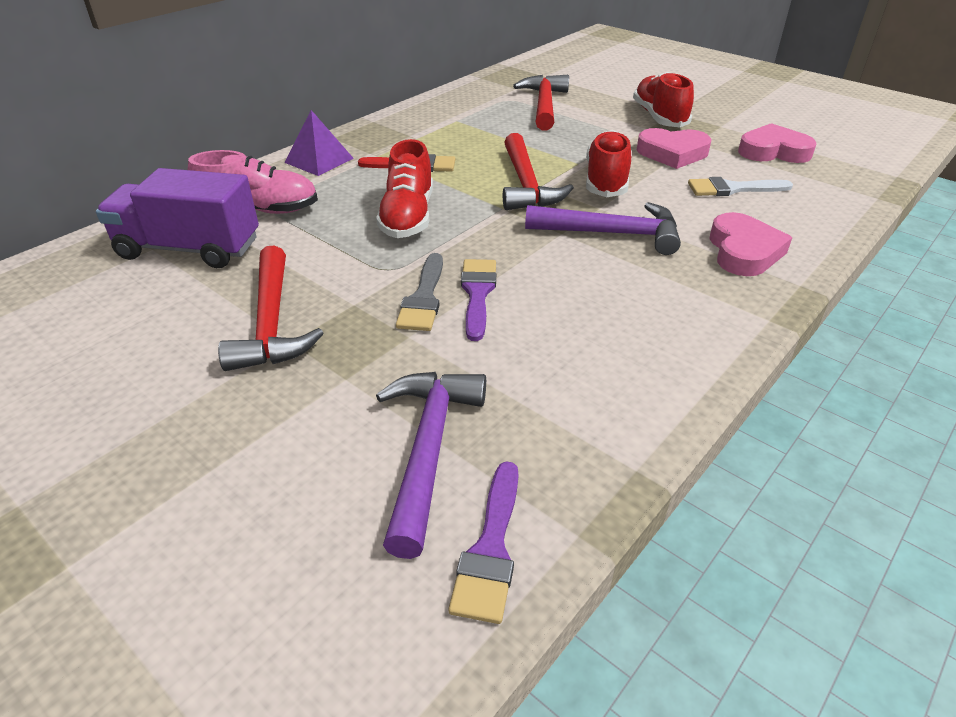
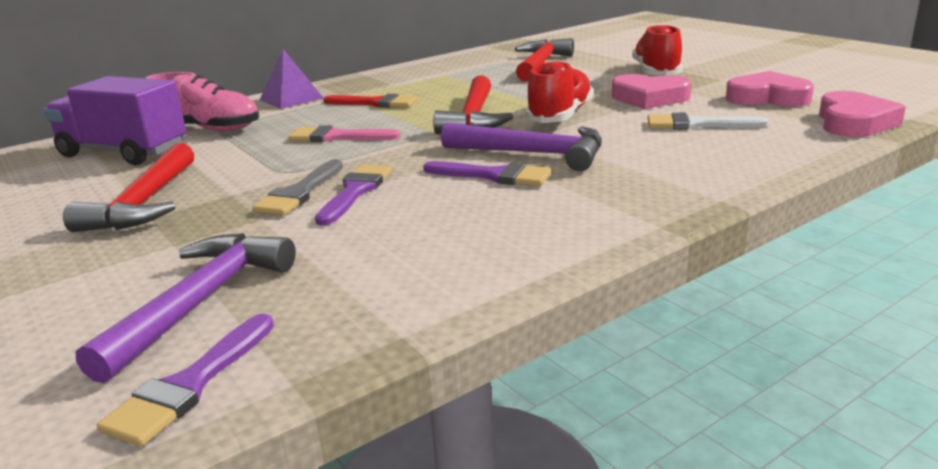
camera: 15 degrees right, 15 degrees down
(408, 217) = (337, 137): red shoe -> pink brush
(594, 265) = (494, 176): none -> purple brush
(743, 251) = (671, 171): pink heart -> pink heart (853, 122)

